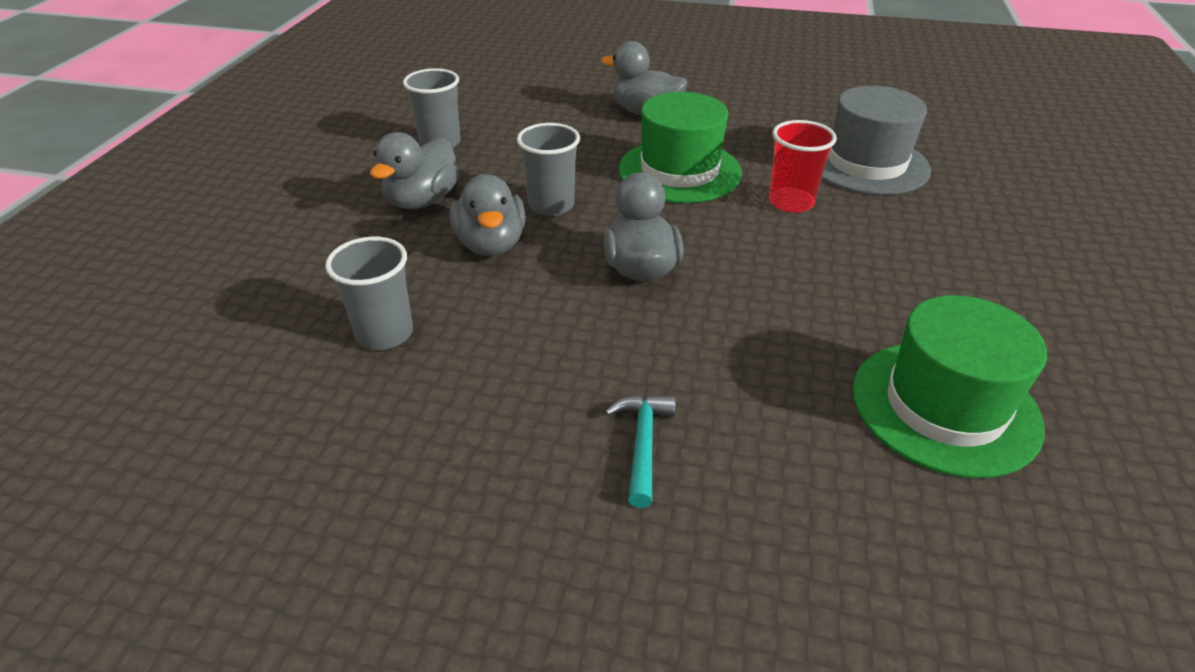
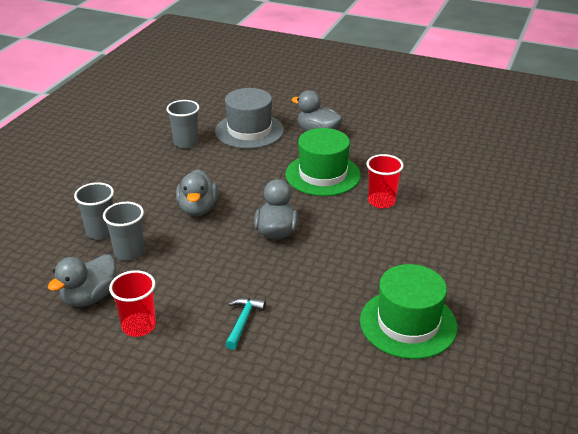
camera: 10 degrees right, 5 degrees down
(422, 201) = (166, 179): grey duck -> grey duck (90, 297)
(437, 482) = (139, 326): none -> red cup
(551, 205) = (239, 189): grey cup -> grey cup (101, 232)
(866, 164) = (441, 181): grey hat -> grey hat (249, 131)

